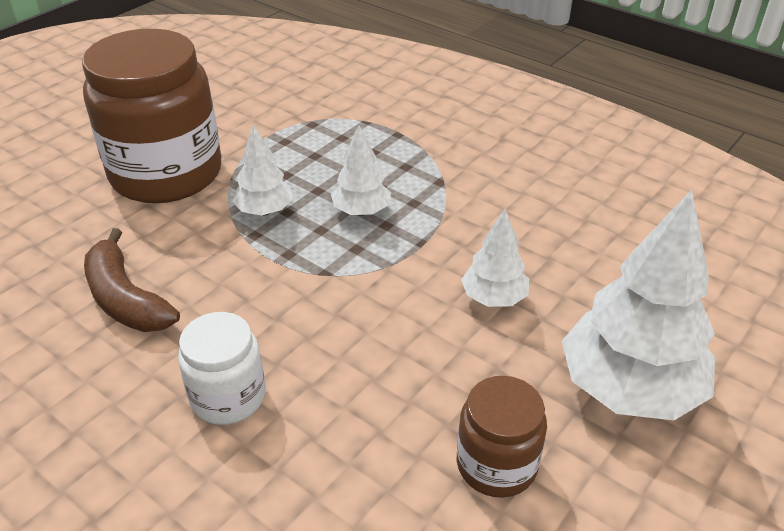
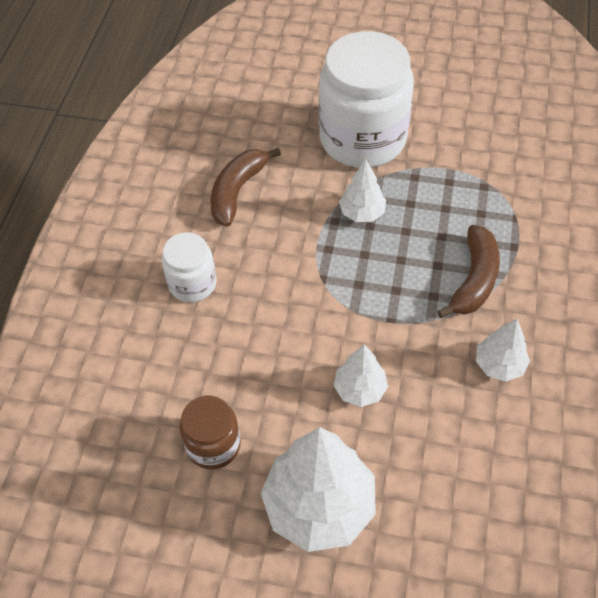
camera: 65 degrees right, 15 degrees up
(166, 173) = (362, 139): brown jar -> white jar
(361, 211) = (400, 268): white tree -> white tree (499, 365)
(415, 170) = (474, 279): none -> brown banana

